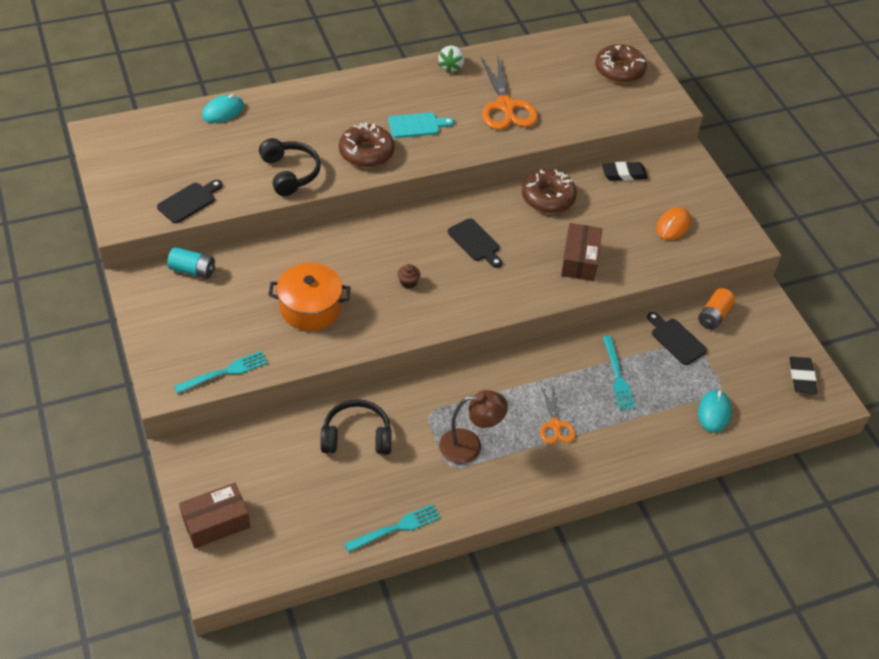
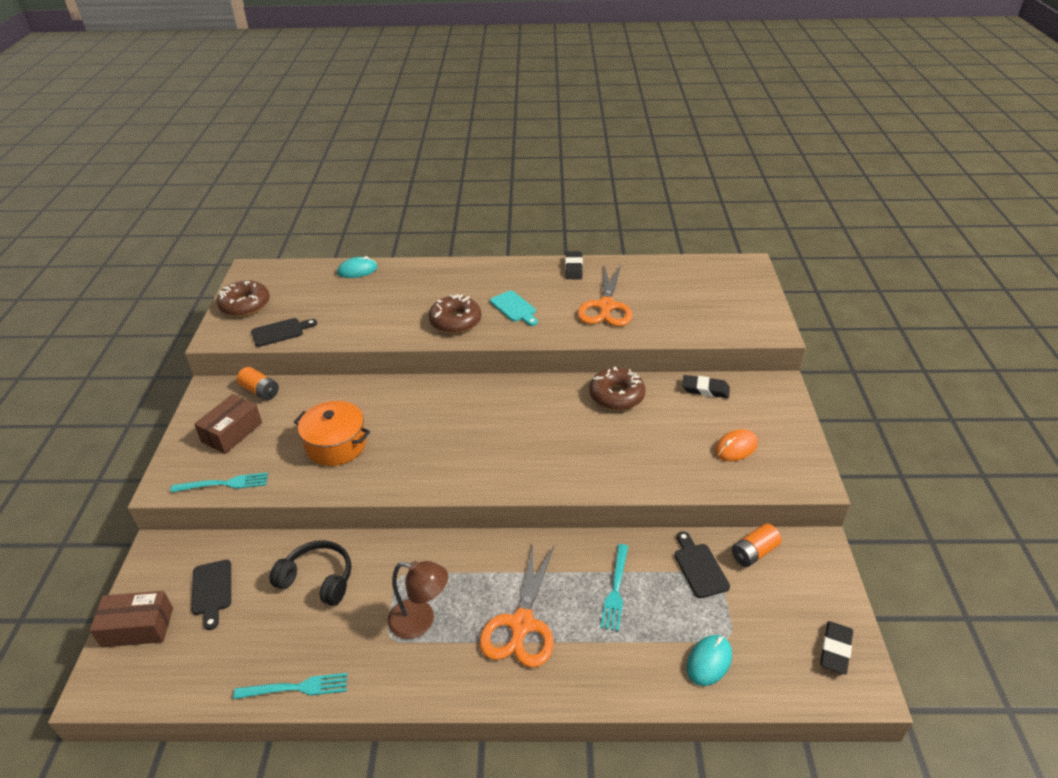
camera: 25 degrees right, 10 degrees down
(192, 270) = (260, 391): turquoise battery -> orange battery
(290, 173) = (379, 326): black headphones -> none
(408, 282) = (438, 443): brown cupcake -> none
(417, 125) = (514, 308): turquoise cutting board -> turquoise cutting board turned 45 degrees clockwise
(451, 66) = (573, 268): white strawberry -> black eraser
(475, 242) = (523, 421): black cutting board -> black cutting board (212, 591)
(555, 425) = (521, 625): orange scissors -> orange scissors, size x1.83
(579, 260) = (619, 459): brown box -> brown box (232, 432)
(619, 70) = (734, 295): brown donut -> brown donut (245, 305)

